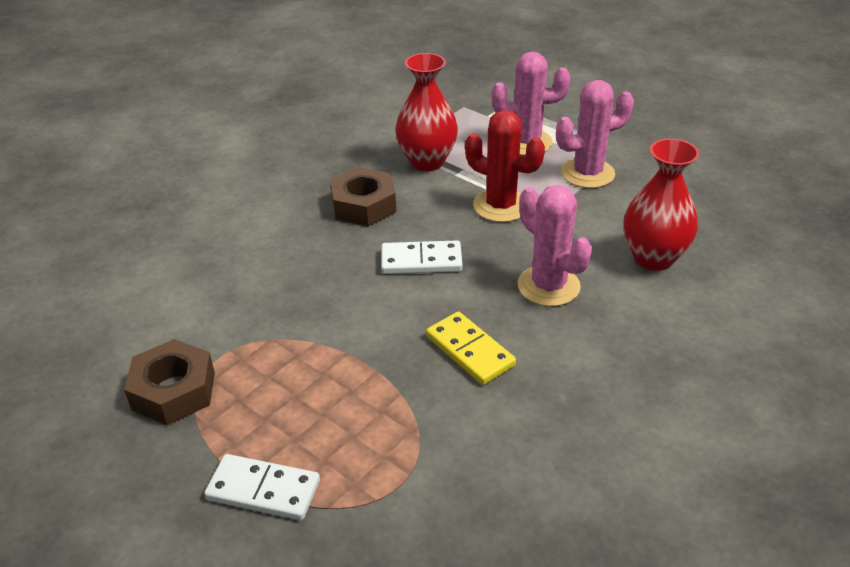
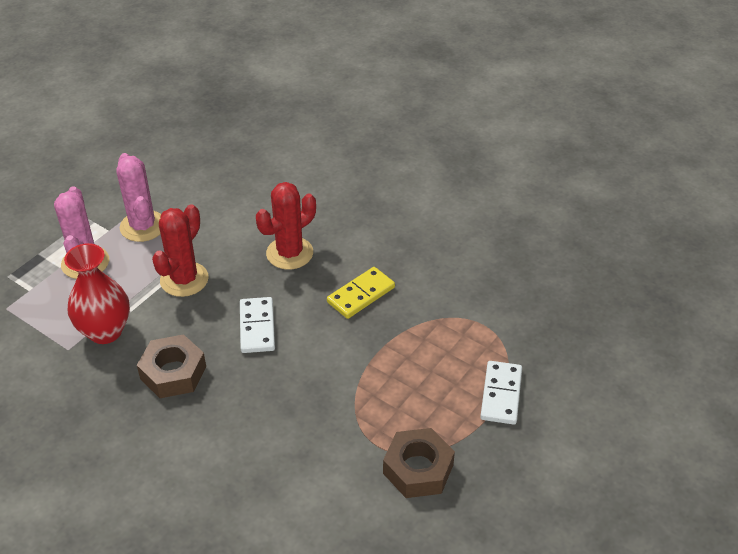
camera: 95 degrees left, 5 degrees up
(548, 286) = (289, 253): pink cactus -> red cactus
(653, 258) = (258, 198): red vase -> none

